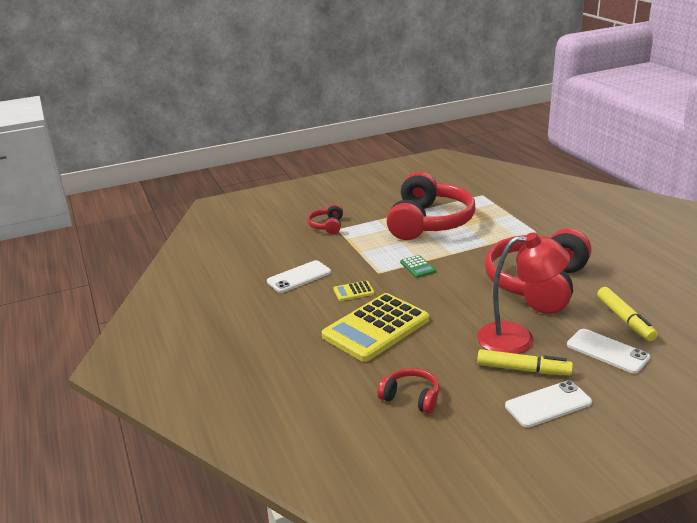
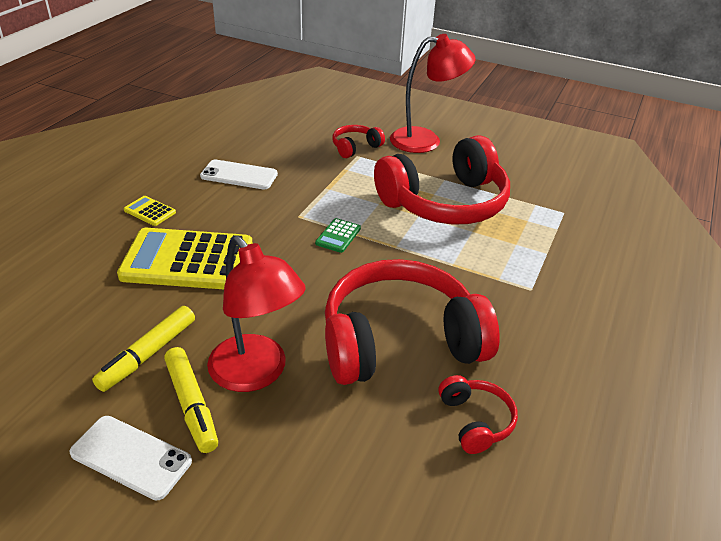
camera: 45 degrees right, 10 degrees up
(353, 291) = (244, 217): yellow calculator -> yellow calculator (150, 211)
(354, 201) = (426, 140): none -> red lamp
(411, 397) = (74, 339): red headphones -> red headphones (475, 421)
(607, 351) = (297, 470): white phone -> none
(624, 319) = (395, 459): yellow marker -> yellow marker (148, 354)

